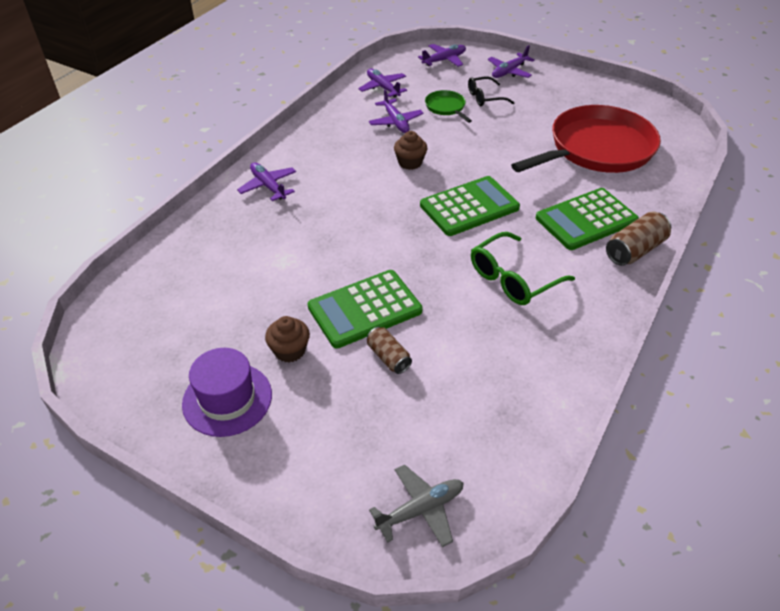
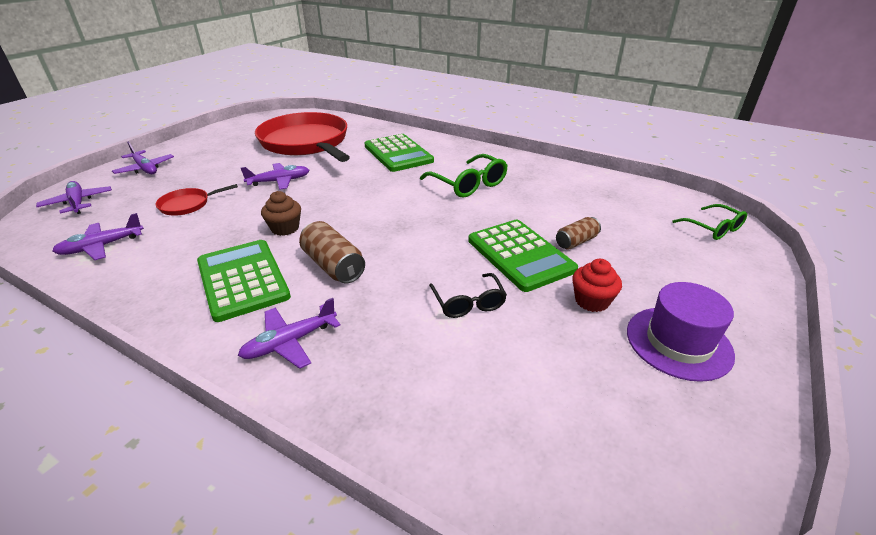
camera: 90 degrees left, 10 degrees down
(289, 350) = (591, 301): brown cupcake -> red cupcake
(395, 122) = (194, 237): purple plane -> purple plane (279, 181)
(421, 509) = (713, 228): grey plane -> green glasses
(446, 107) = (187, 204): green pan -> red pan
(469, 207) = (371, 198): green calculator -> green calculator (242, 279)
(485, 97) = (186, 183): black glasses -> black glasses (468, 303)
(635, 250) = (434, 142): brown can -> brown can (333, 266)

